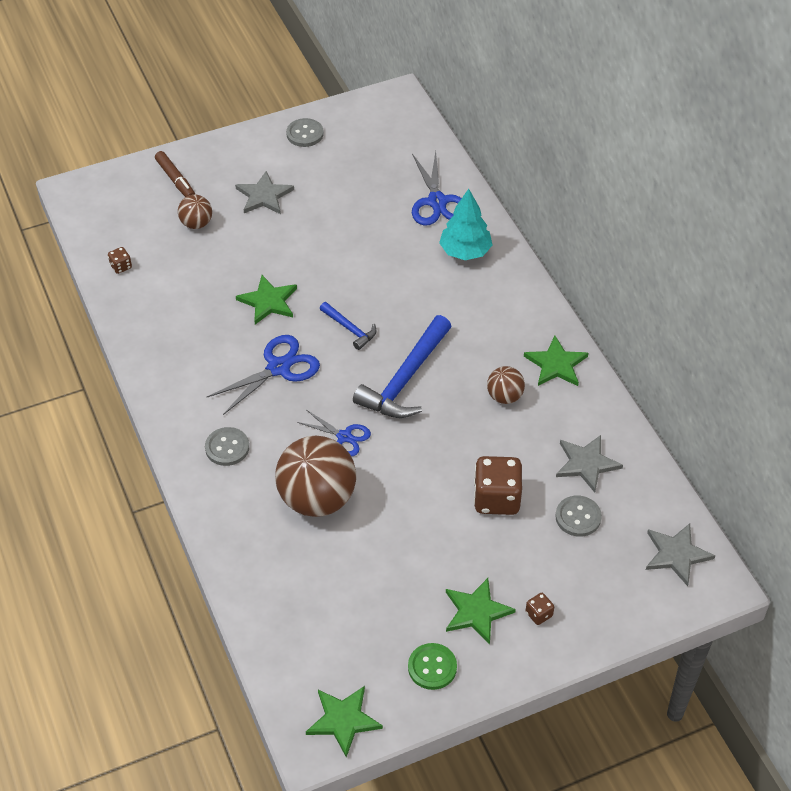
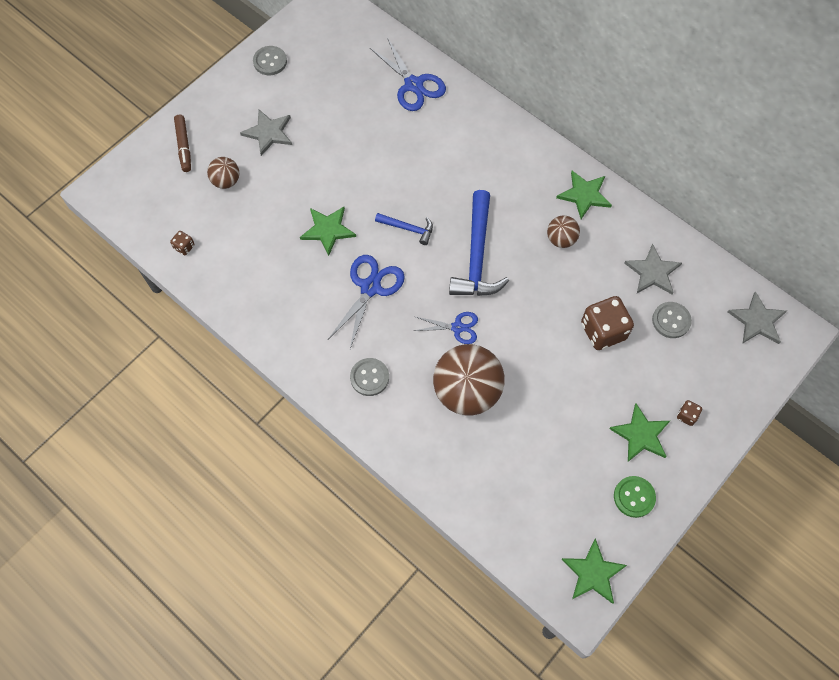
camera: 25 degrees left, 15 degrees up
(175, 179) = (184, 146): brown marker -> brown marker turned 45 degrees clockwise
(465, 251) = (460, 122): turquoise tree -> none

